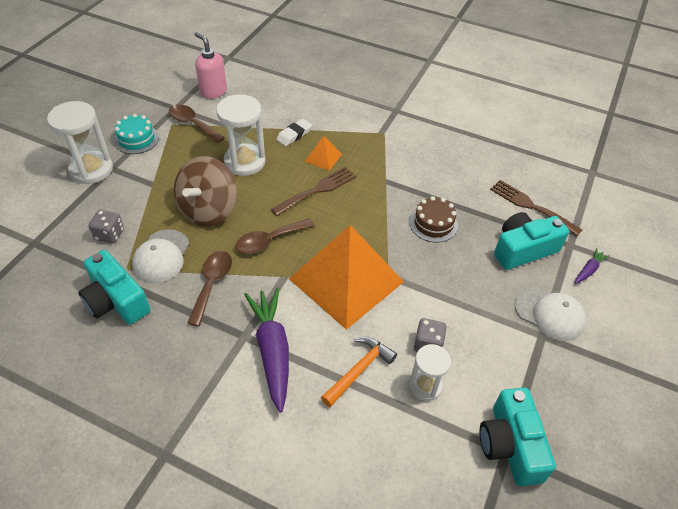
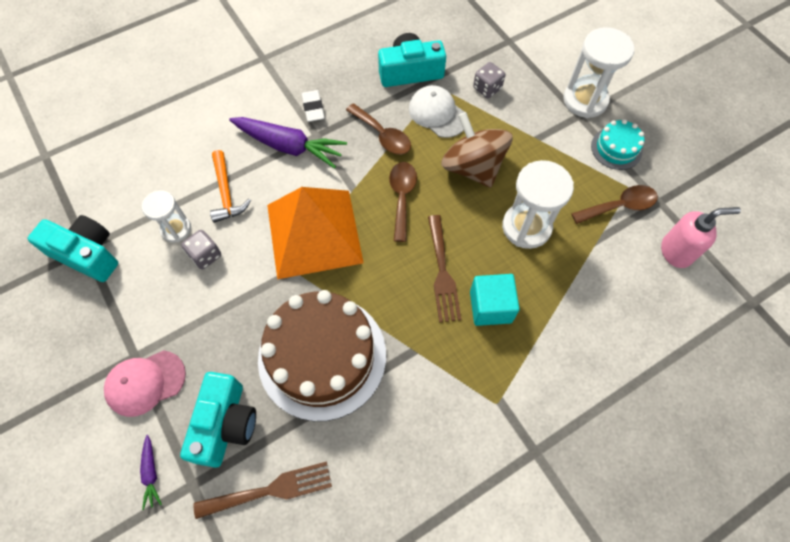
camera: 125 degrees right, 15 degrees up
(294, 135) = (547, 298): white eraser -> white eraser (313, 108)
(323, 157) = (490, 307): orange pyramid -> turquoise cube
(433, 224) = (322, 356): brown cake -> brown cake, size x2.15
(549, 314) = (145, 383): white cap -> pink cap

